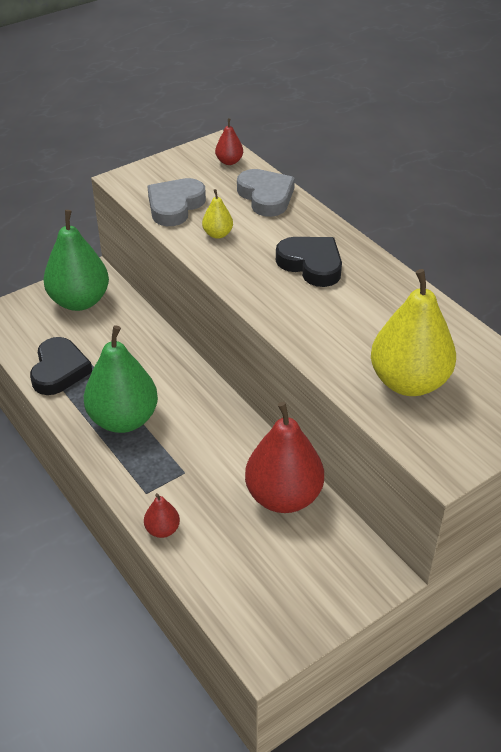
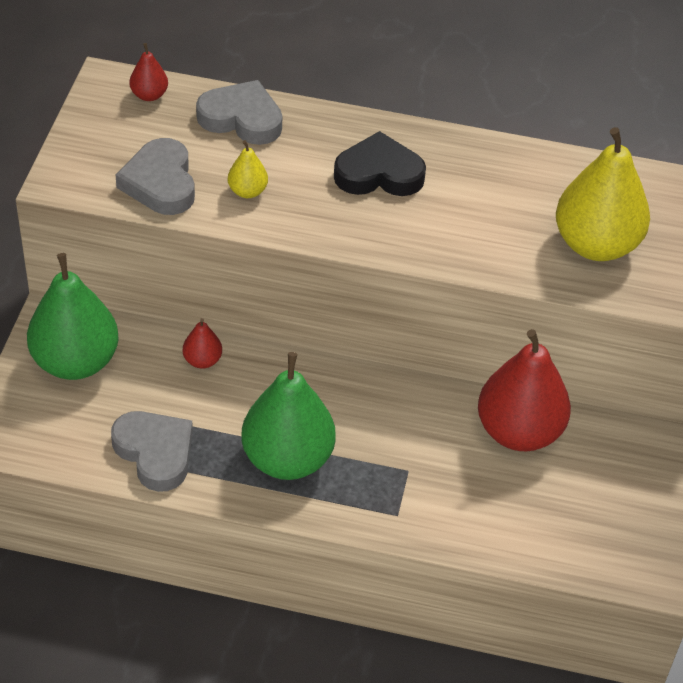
camera: 45 degrees left, 5 degrees up
(59, 370) = (155, 453): black heart -> grey heart
(162, 529) = (453, 537): red pear -> red pear (202, 360)

